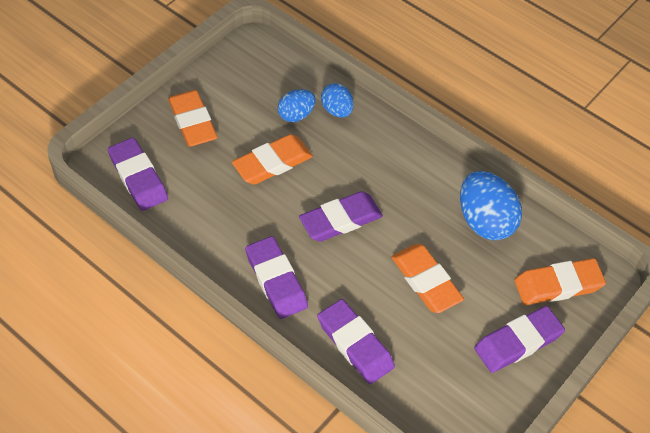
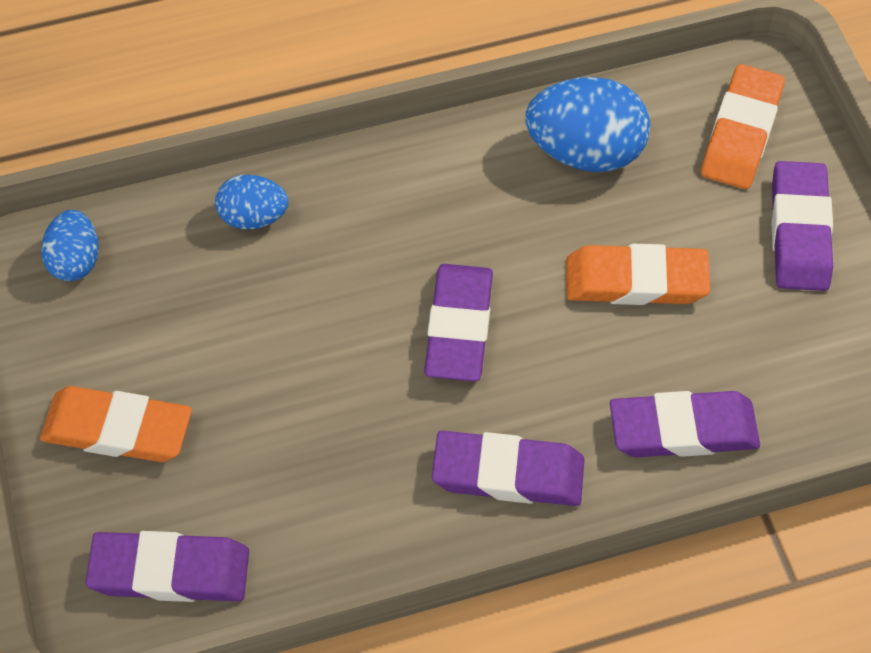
camera: 55 degrees left, 5 degrees up
(272, 163) = (287, 359): orange eraser -> none
(296, 115) = (219, 276): blue egg -> blue egg (75, 260)

